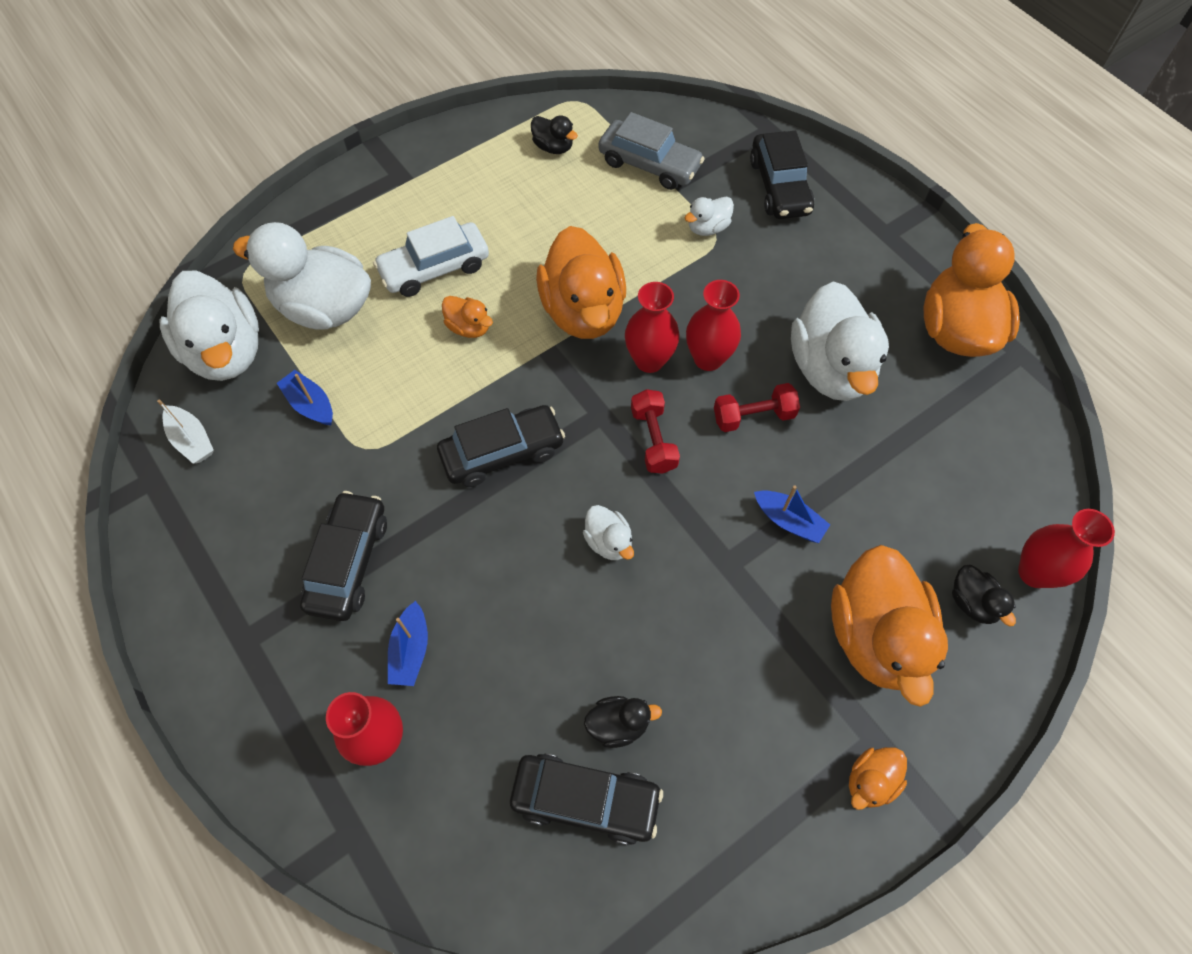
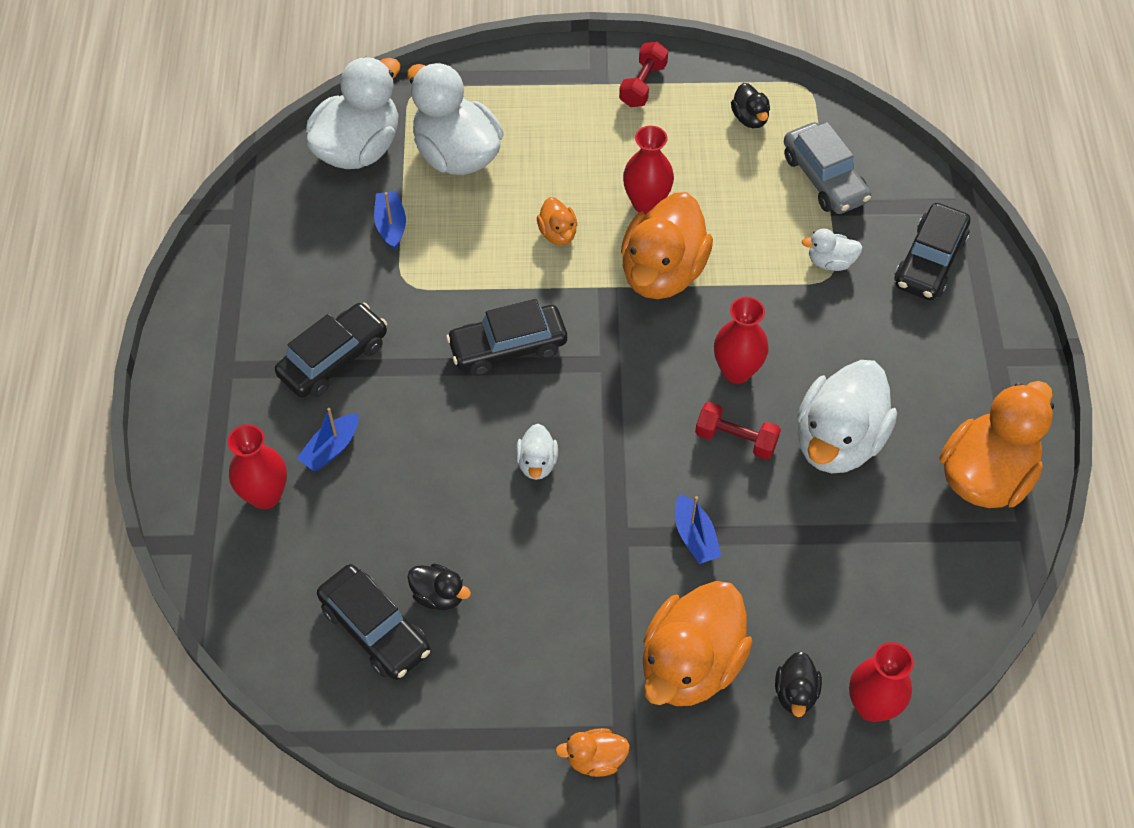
camera: 35 degrees right, 5 degrees down
(192, 440) = (287, 203): white boat -> none
(226, 351) = (358, 148): white duck -> white duck turned 150 degrees counterclockwise
(434, 268) = (567, 169): white car -> none
(502, 453) = (508, 347): black car -> black car turned 150 degrees clockwise
(649, 360) = (685, 344): red vase -> red vase (646, 203)
(653, 440) = (636, 408): red dumbbell -> red dumbbell (643, 85)

